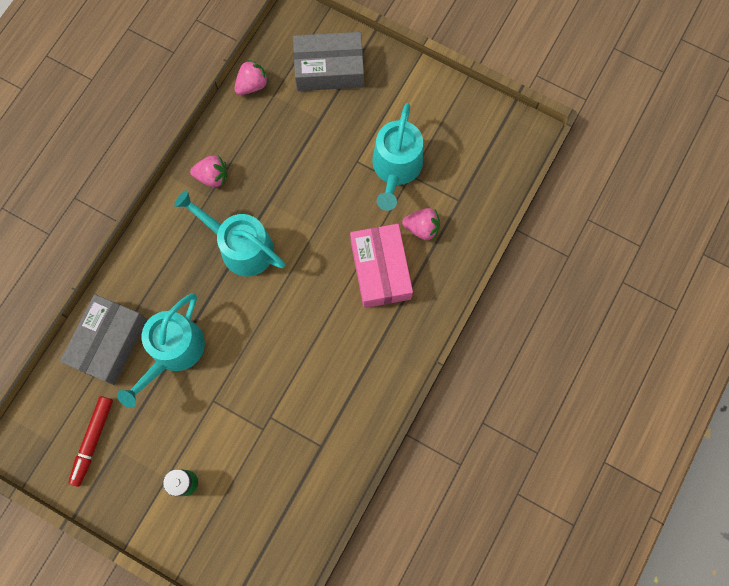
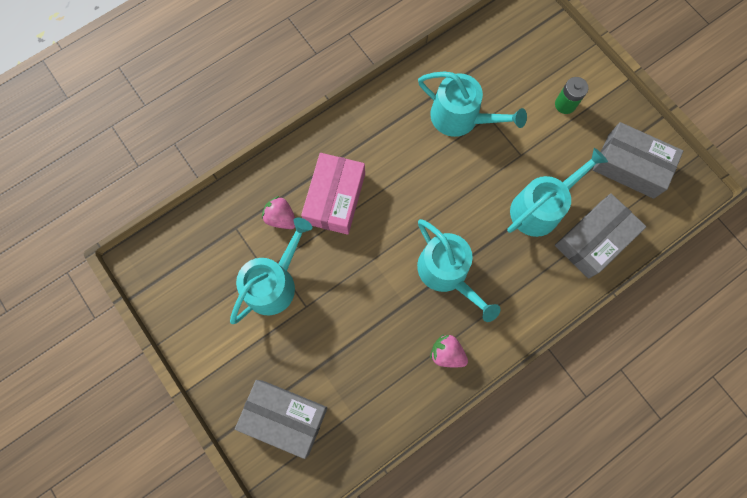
camera: 155 degrees left, 0 degrees up
(93, 441) = (630, 166): red marker -> grey box
(252, 85) = (369, 435): pink strawberry -> none
(292, 414) = (460, 117): none -> turquoise watering can

